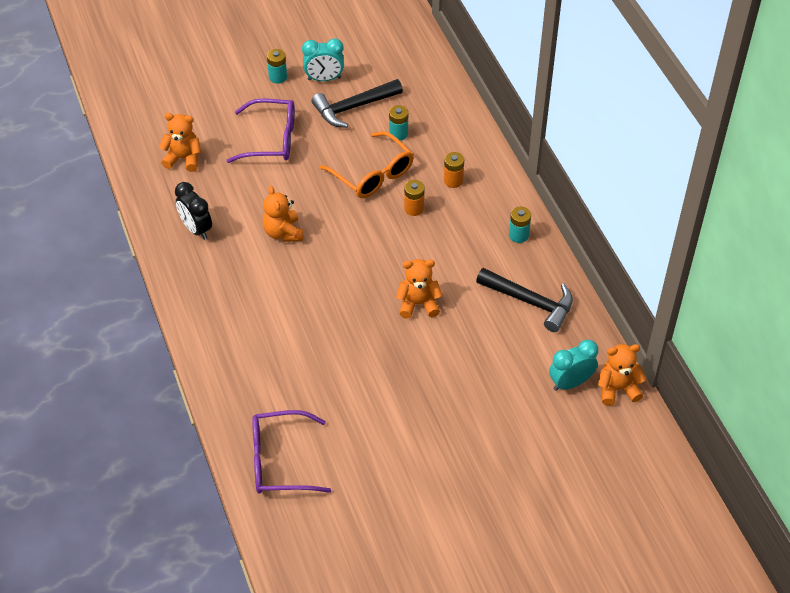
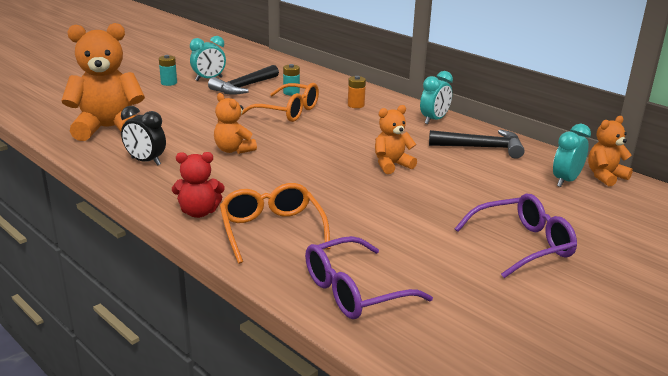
camera: 25 degrees left, 25 degrees down
(183, 158) = (108, 128): orange teddy bear -> orange teddy bear, size x1.85
(209, 322) = (199, 212): none -> red teddy bear
(256, 366) = (271, 230): none -> orange glasses
(271, 139) = (185, 109): purple glasses -> purple glasses (523, 245)
(414, 208) = (338, 121): orange battery -> none
(518, 235) = (434, 120): turquoise battery -> turquoise clock

